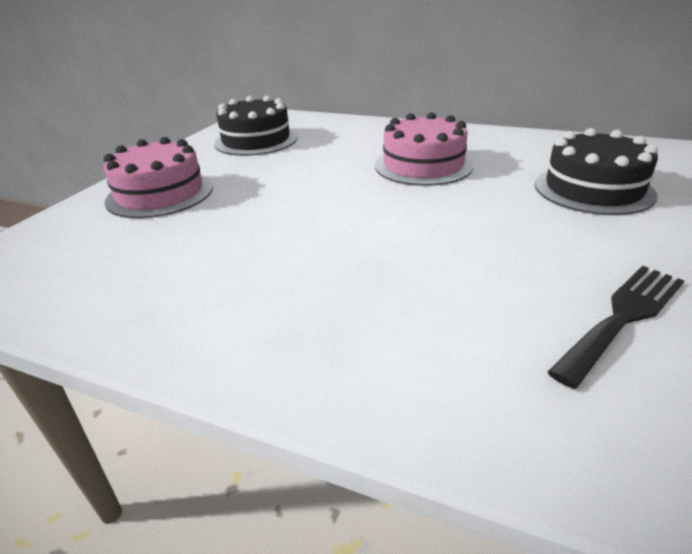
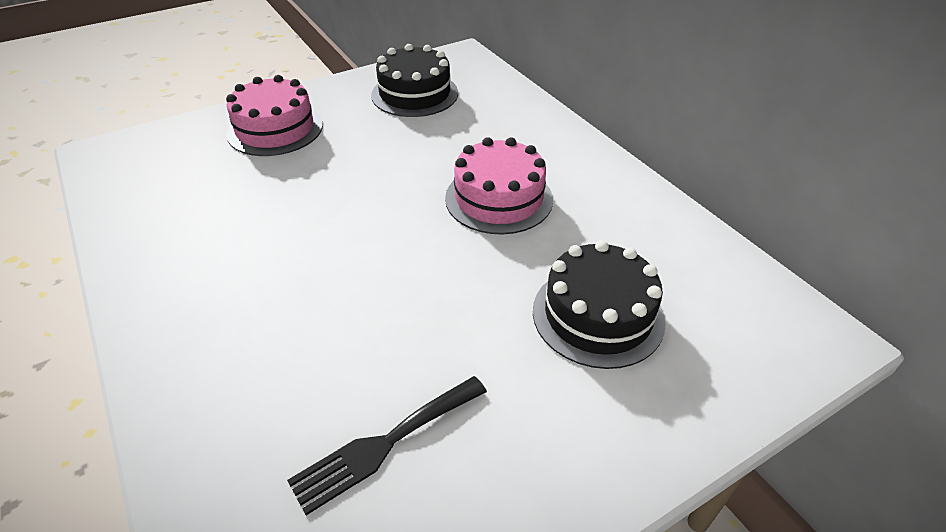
camera: 35 degrees right, 10 degrees up
(623, 317) = (384, 444): black fork -> black fork turned 150 degrees clockwise

